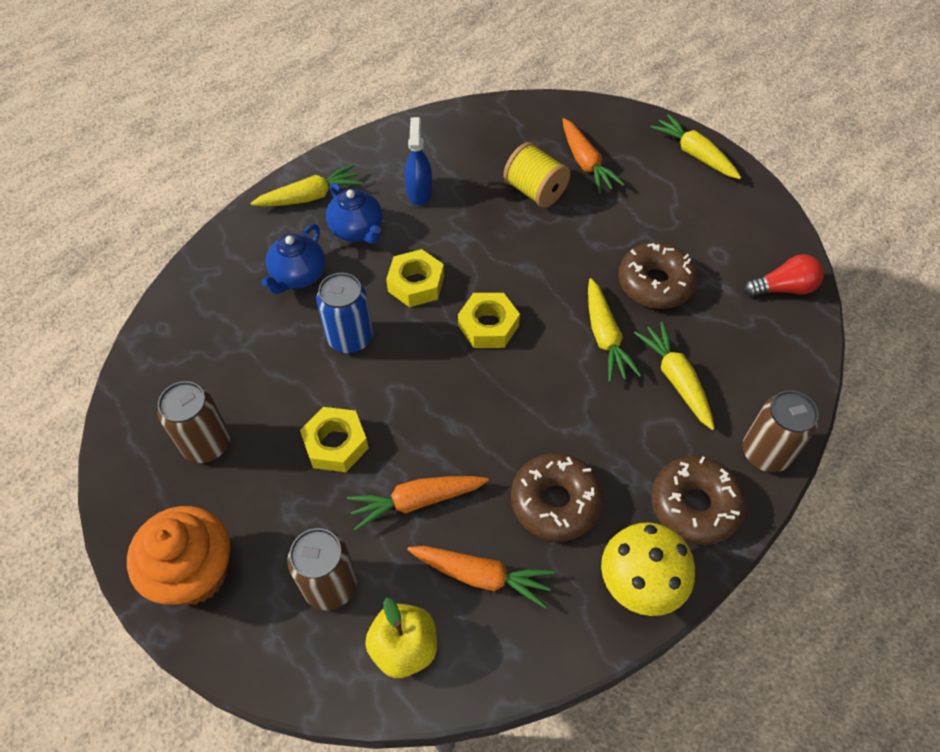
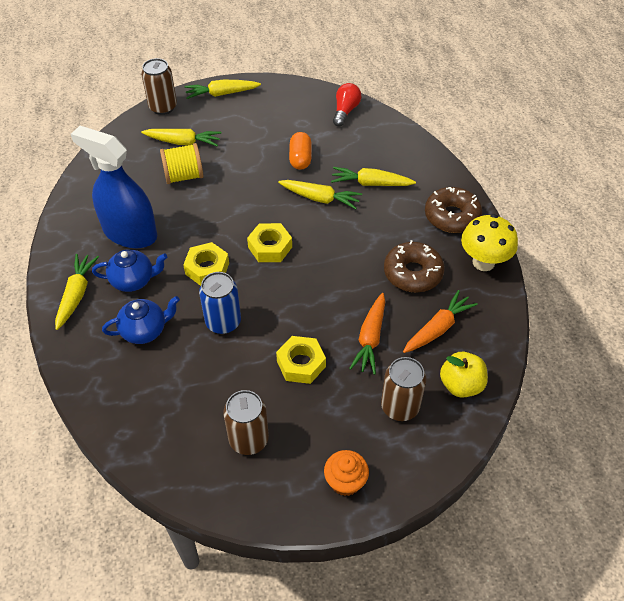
camera: 60 degrees left, 5 degrees down
(195, 572) = (345, 481): orange cupcake -> orange cupcake, size x0.61
(298, 276) = (145, 330): blue teapot -> blue teapot turned 75 degrees counterclockwise
(419, 192) = (130, 233): blue spray bottle -> blue spray bottle, size x1.95
(586, 163) = (183, 142): orange carrot -> yellow carrot
(655, 283) = (300, 158): brown donut -> orange capsule
(765, 453) = (439, 173): brown can -> brown can (163, 107)

